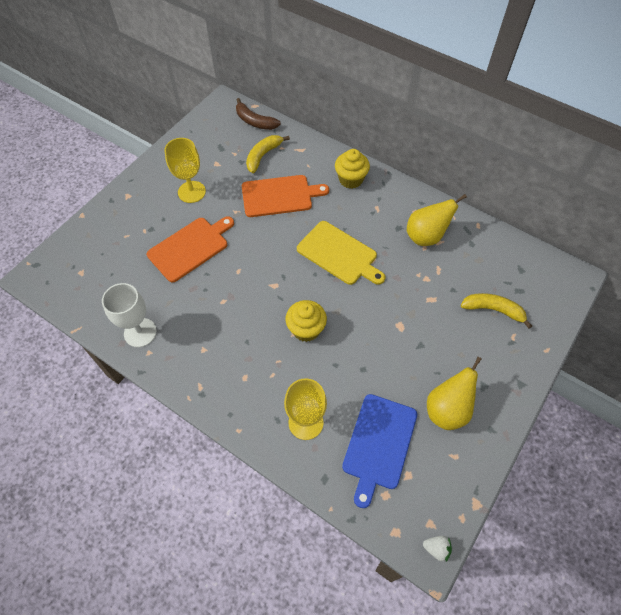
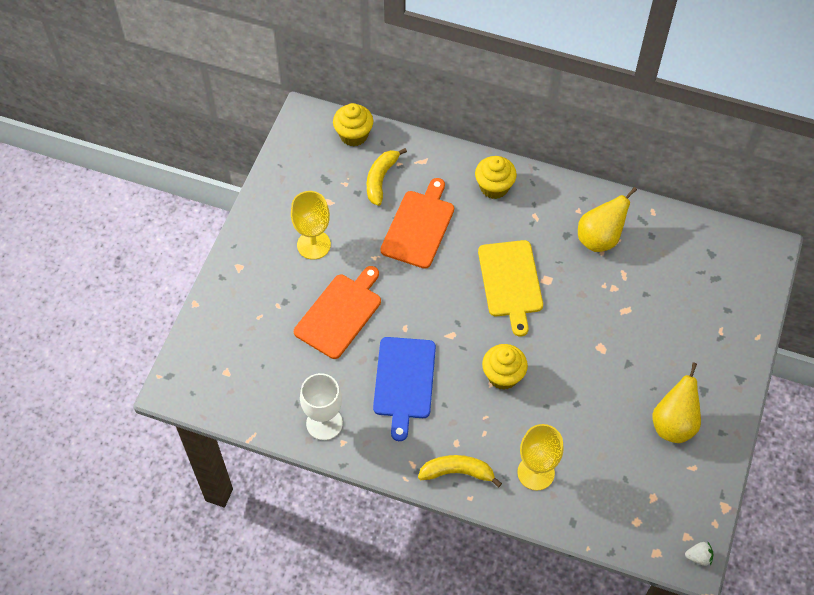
camera: 15 degrees left, 0 degrees up
(255, 121) = (354, 135): brown banana -> yellow cupcake
(279, 196) = (419, 226): orange cutting board -> orange cutting board turned 45 degrees counterclockwise
(339, 254) = (510, 282): yellow cutting board -> yellow cutting board turned 60 degrees clockwise
(379, 444) = (615, 475): blue cutting board -> blue cutting board (404, 381)
(493, 310) = (693, 307): yellow banana -> yellow banana (457, 472)

